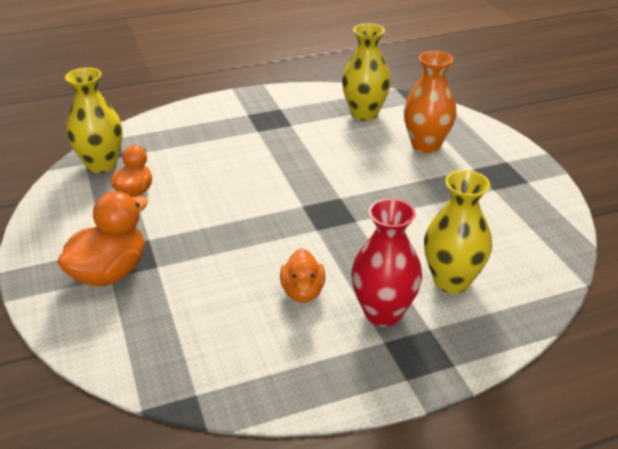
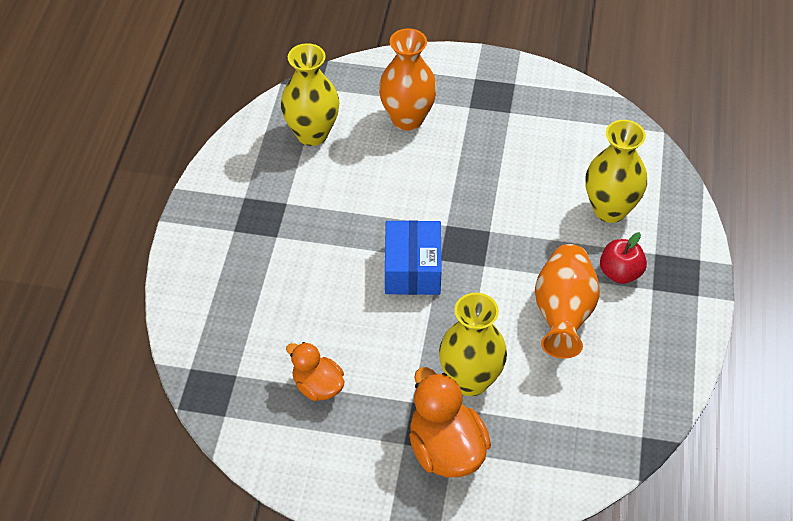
camera: 60 degrees left, 15 degrees up
(101, 164) = (240, 401): yellow vase -> yellow vase (470, 380)
(280, 196) = (412, 269): none -> blue box
(302, 292) = (563, 314): orange duck -> orange vase
(383, 312) = (620, 273): red vase -> red apple

